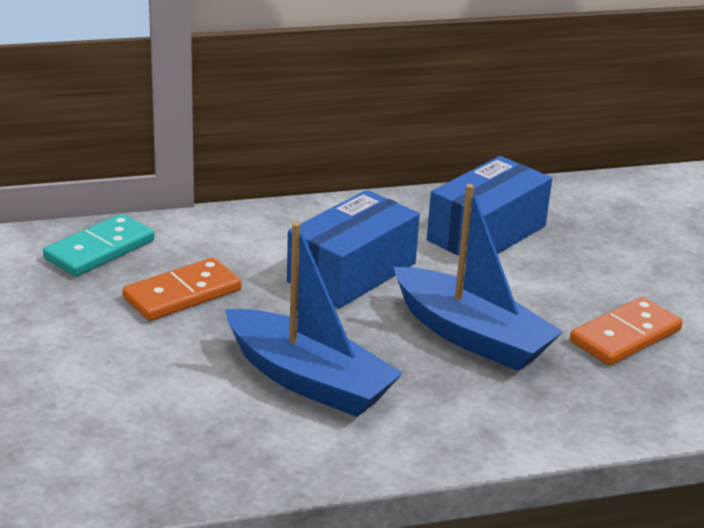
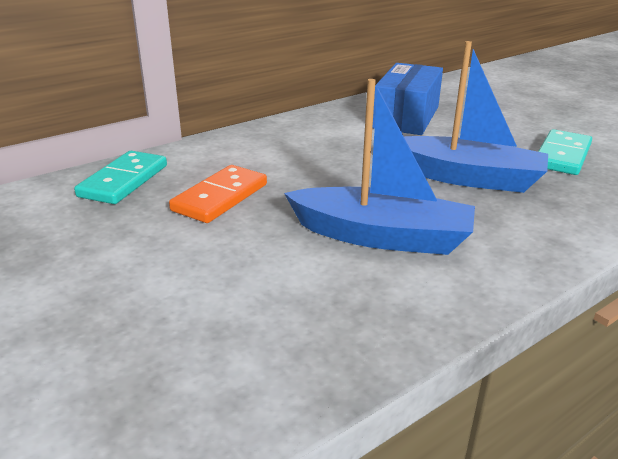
camera: 20 degrees left, 0 degrees up
(352, 273) = (340, 156): blue box -> none
(625, 336) = (562, 156): orange domino -> turquoise domino

